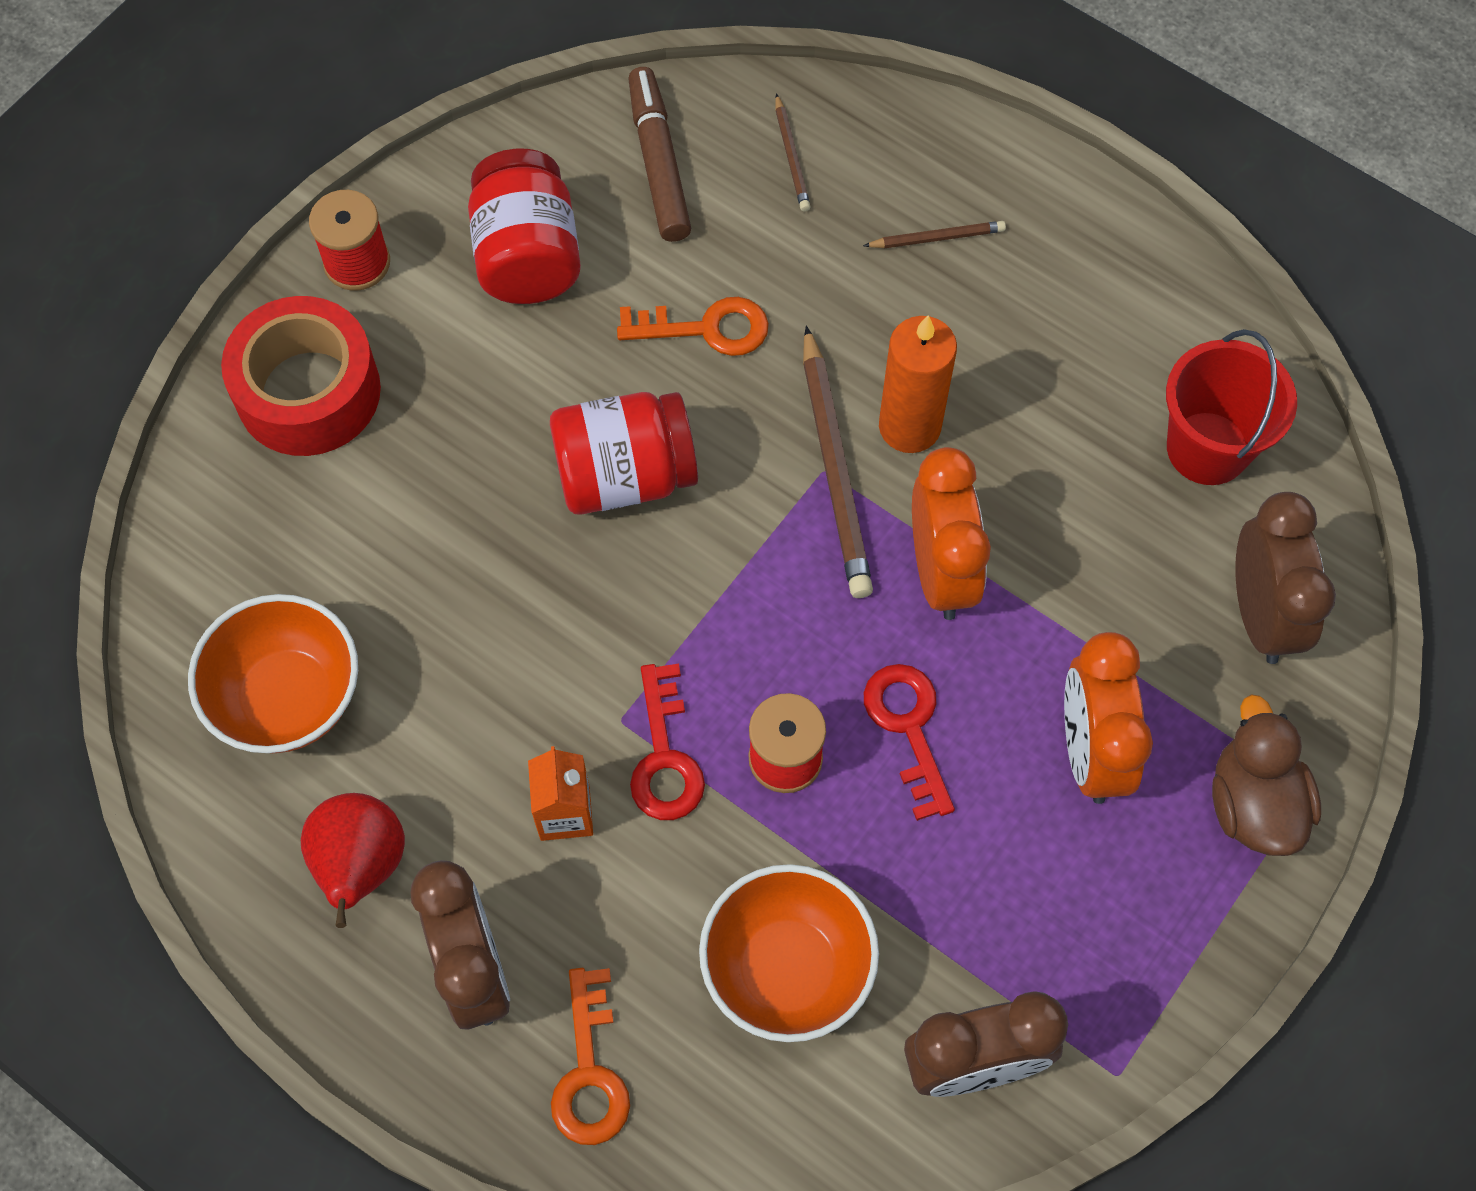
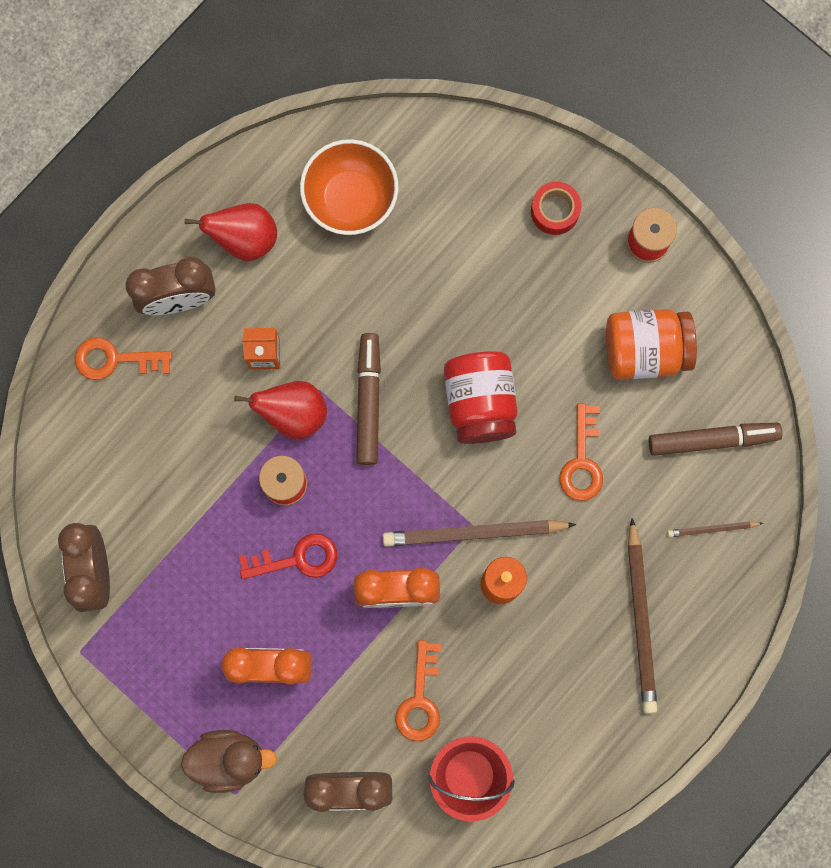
camera: 95 degrees right, 15 degrees up
(308, 392) = (555, 211): red tape -> red tape, size x0.54
(527, 256) = (645, 350): red jar -> orange jar
(635, 640) = (368, 401): none -> brown marker
(665, 756) = (293, 413): red key -> red pear
(787, 969) = (159, 472): orange bowl -> none
(937, 238) = (641, 620): brown pencil -> brown pencil, size x2.00
(1105, 525) = (420, 699): none -> orange key

